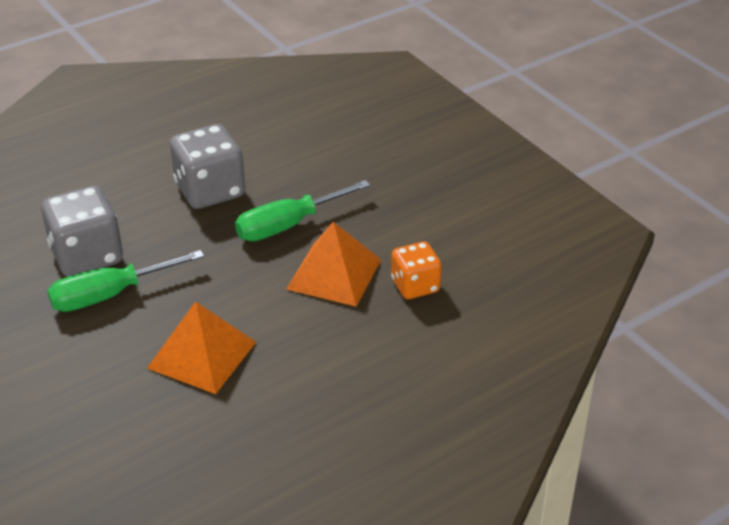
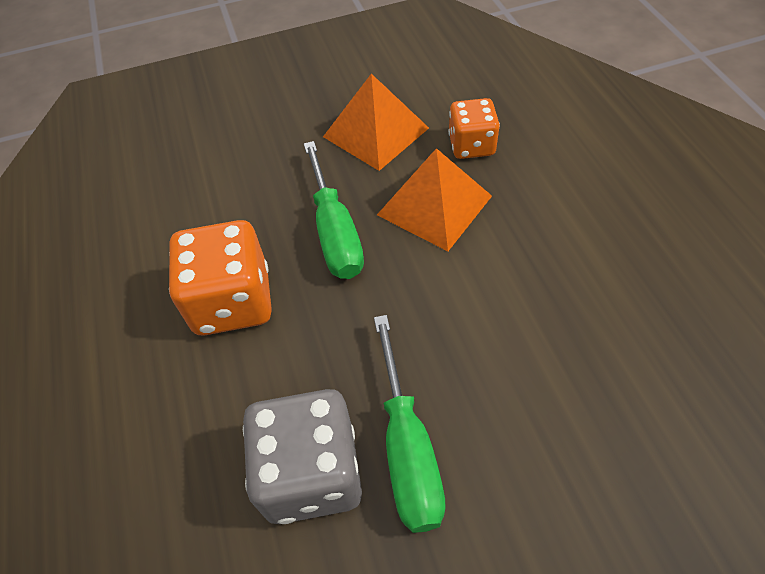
camera: 70 degrees left, 15 degrees up
(202, 355) = (546, 350): orange pyramid -> orange pyramid (376, 132)
(210, 191) = (232, 301): grey dice -> orange dice

